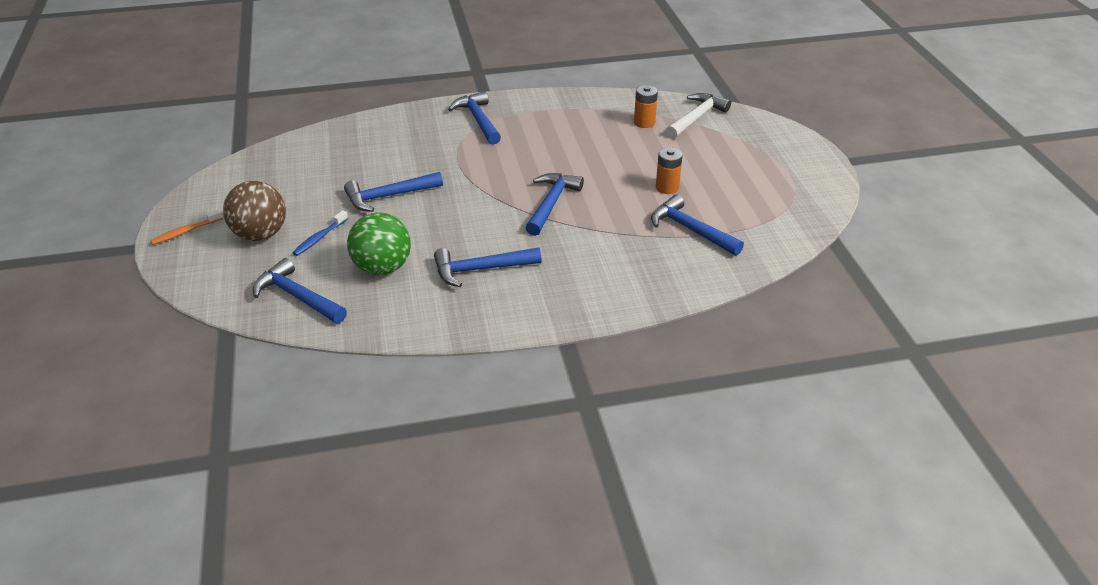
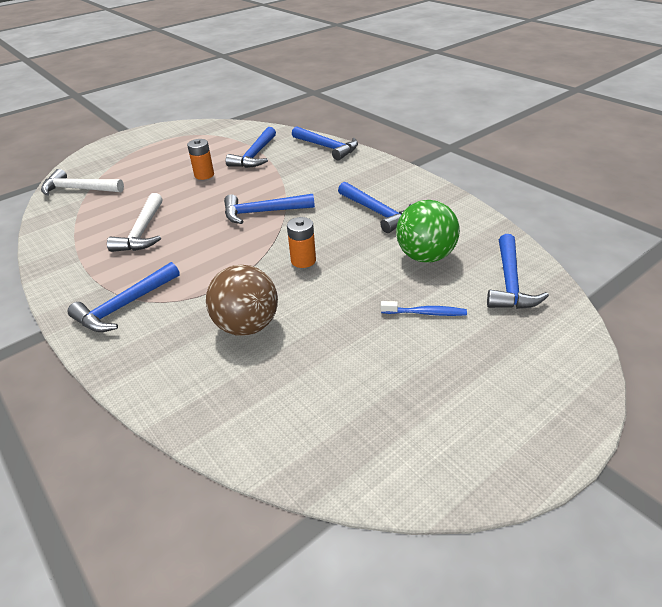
camera: 115 degrees left, 0 degrees up
(185, 232) = (527, 431): orange toothbrush -> none
(260, 234) = (463, 359): brown ball -> brown ball (247, 326)
(388, 196) = (320, 302): blue hammer -> blue hammer (327, 147)
(579, 139) = (142, 232): none -> white hammer
(644, 122) = (96, 209): orange battery -> orange battery (303, 260)

